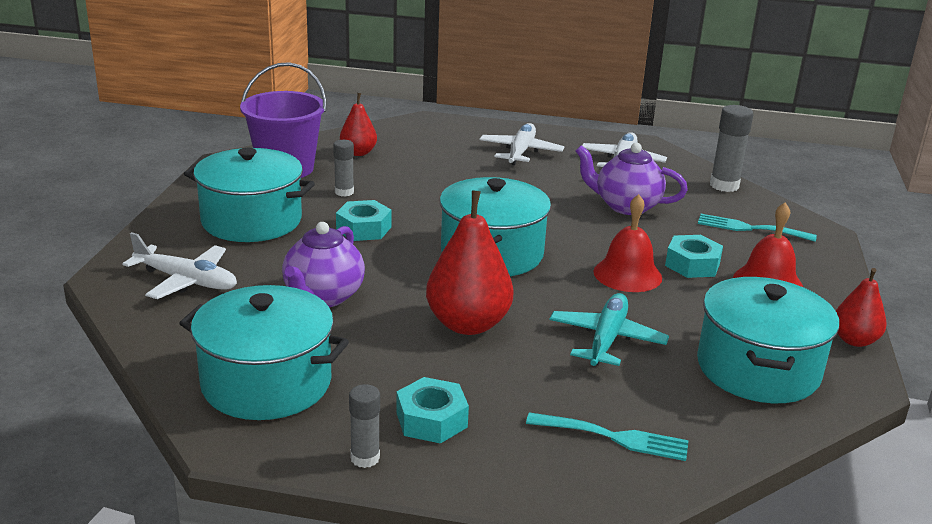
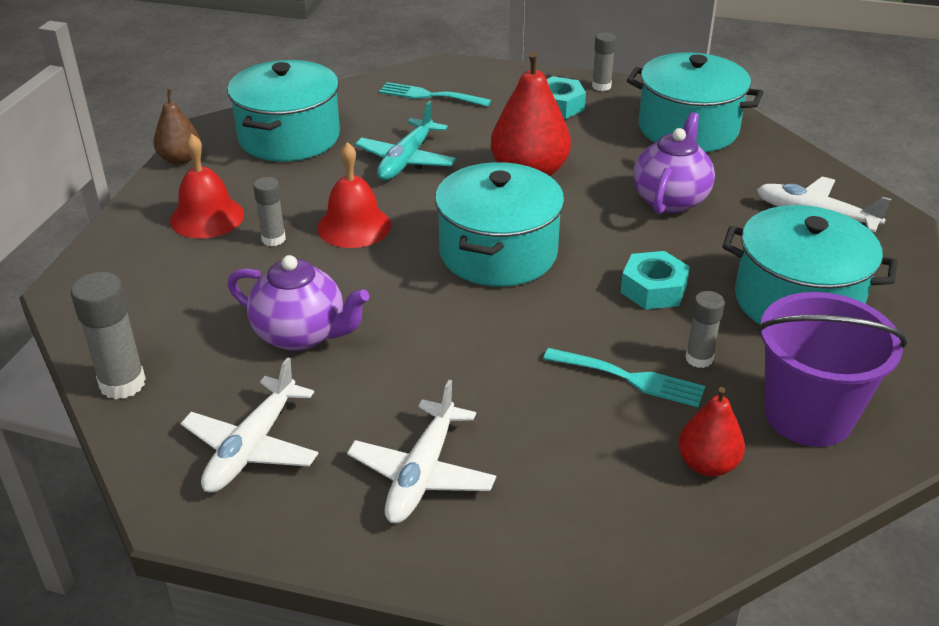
camera: 175 degrees left, 10 degrees up
(692, 264) = (273, 239): turquoise nut -> grey glue stick
(750, 228) = (159, 294): turquoise fork -> turquoise fork (630, 378)
(854, 340) = (180, 159): red pear -> brown pear

